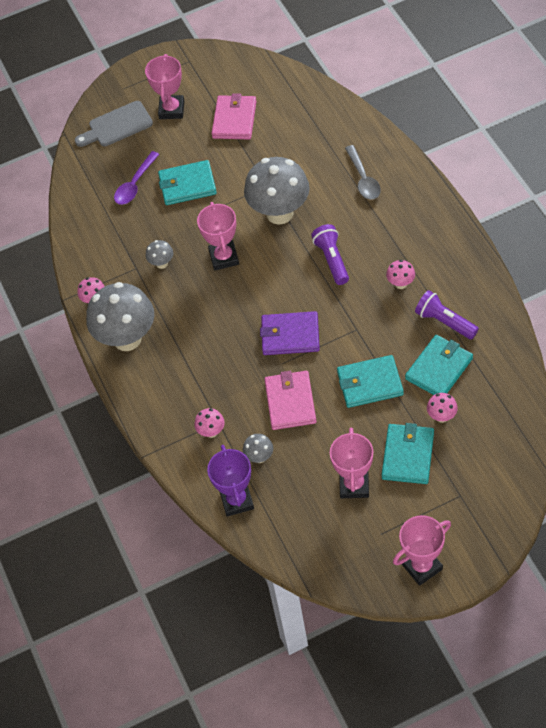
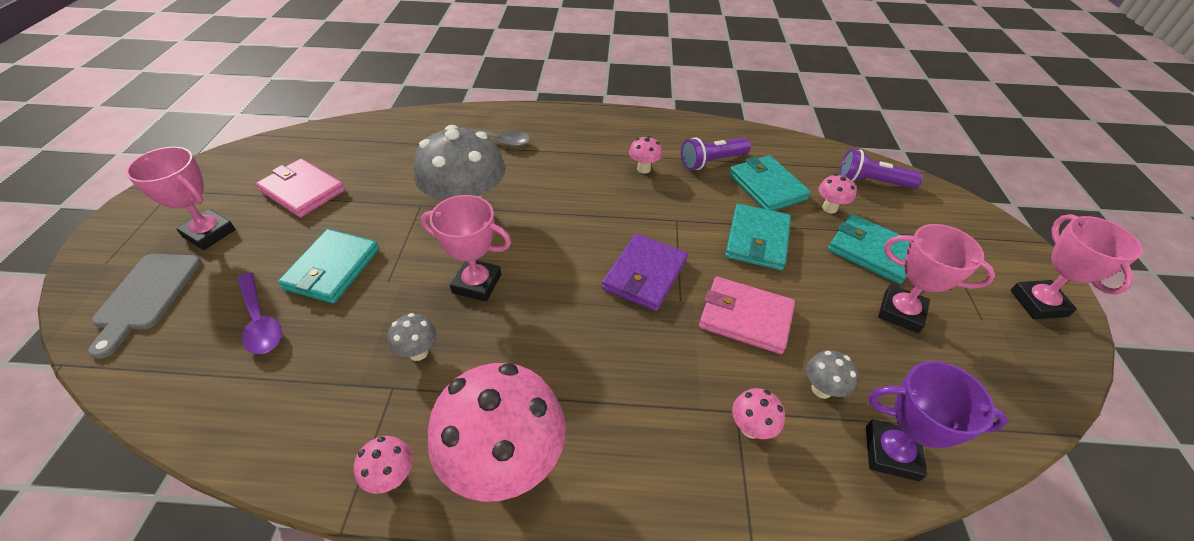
camera: 70 degrees left, 10 degrees down
(127, 339) = (506, 464): grey mushroom -> pink mushroom
(332, 260) = (570, 199): purple flashlight -> purple flashlight (871, 182)

